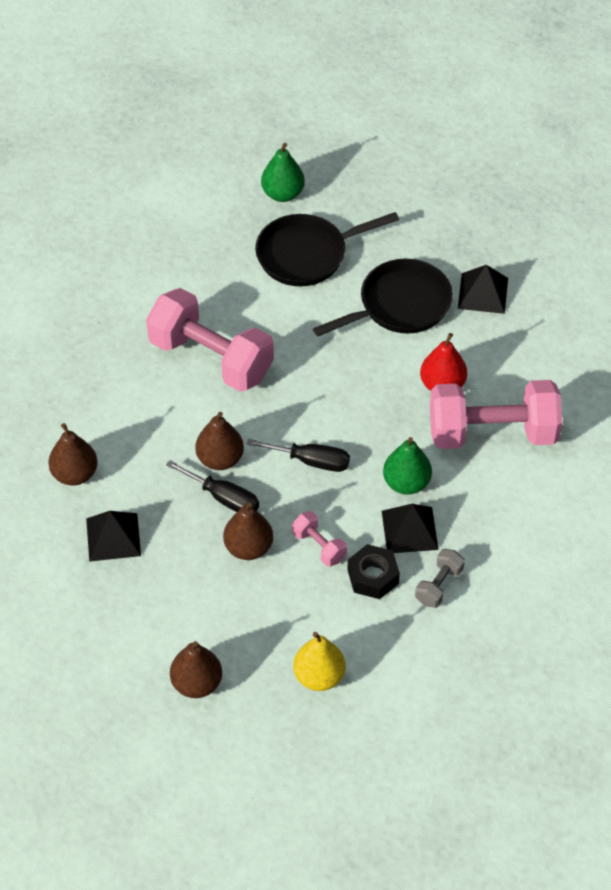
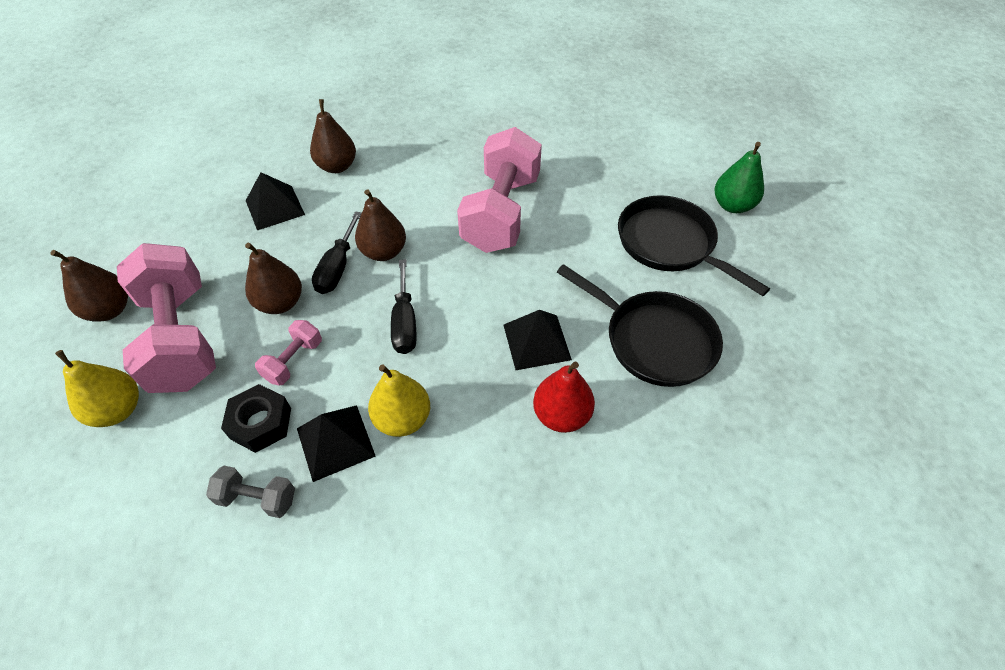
camera: 70 degrees right, 0 degrees up
(406, 483) = (403, 419): green pear -> yellow pear
(483, 293) = (724, 419): black pyramid -> black pyramid (536, 342)
(492, 433) = (511, 493): pink dumbbell -> pink dumbbell (181, 338)

